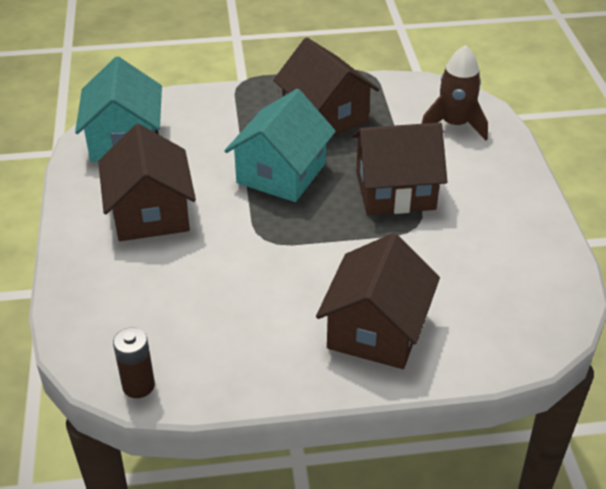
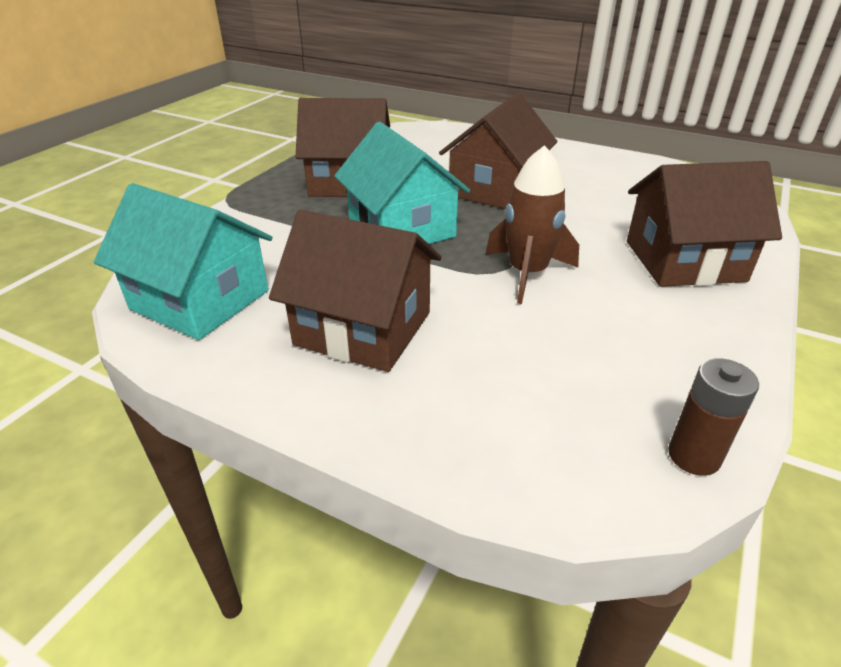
camera: 55 degrees left, 5 degrees down
(376, 330) = (684, 261): brown house -> brown house turned 60 degrees counterclockwise
(454, 125) = (440, 142): brown rocket -> brown rocket (527, 273)

